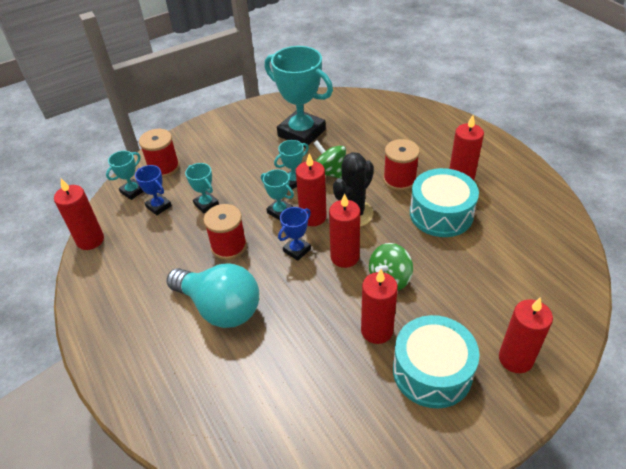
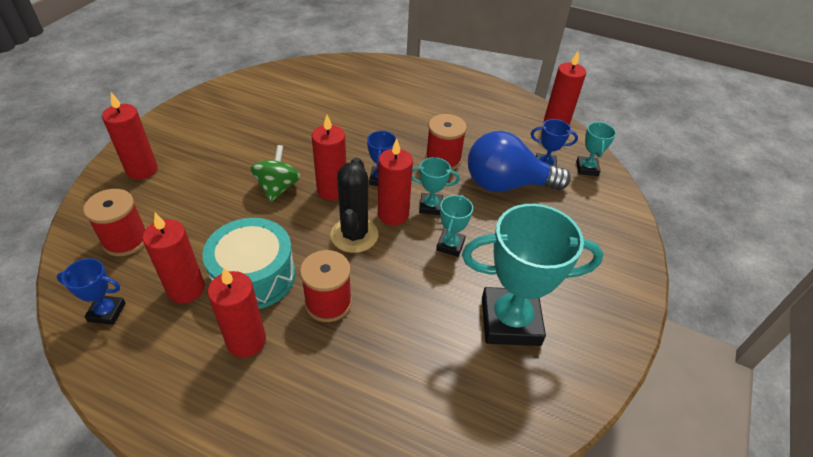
camera: 140 degrees right, 0 degrees up
(164, 167) = (597, 202): red spool -> red spool (126, 240)
(206, 204) = (506, 184): turquoise trophy -> blue light bulb
(220, 308) = (401, 120): turquoise light bulb -> none
(330, 172) = (420, 275): green spinning top -> none
(377, 330) = (267, 148): red candle -> red candle (186, 289)
(432, 371) = (211, 140): turquoise drum -> none
(551, 229) = (107, 312): none -> blue trophy

